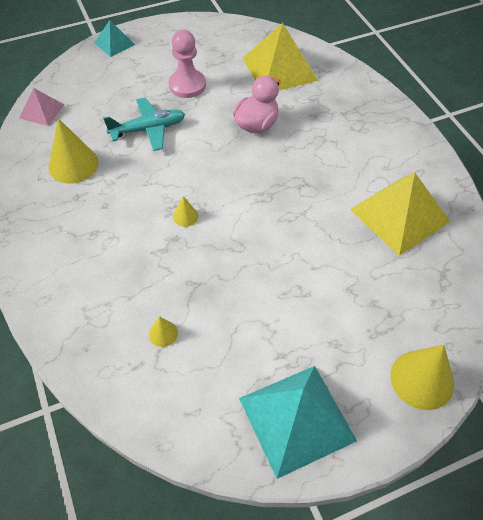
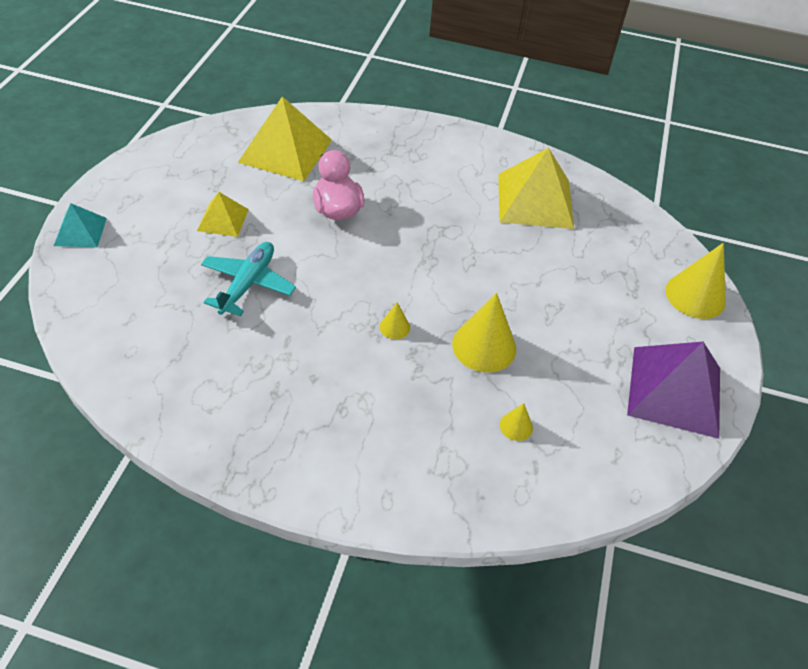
camera: 55 degrees left, 5 degrees down
(42, 111) = (104, 350): pink pyramid -> none
(73, 164) = (224, 370): yellow cone -> yellow cone (484, 346)
(187, 85) = (223, 220): pink pawn -> yellow pyramid
(296, 419) = (674, 390): turquoise pyramid -> purple pyramid

